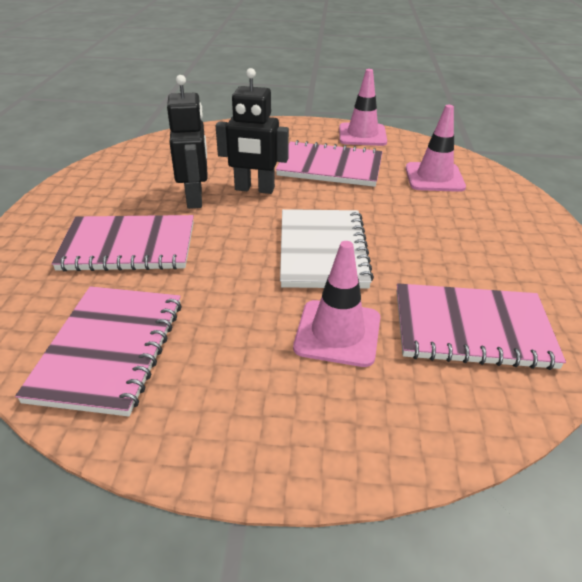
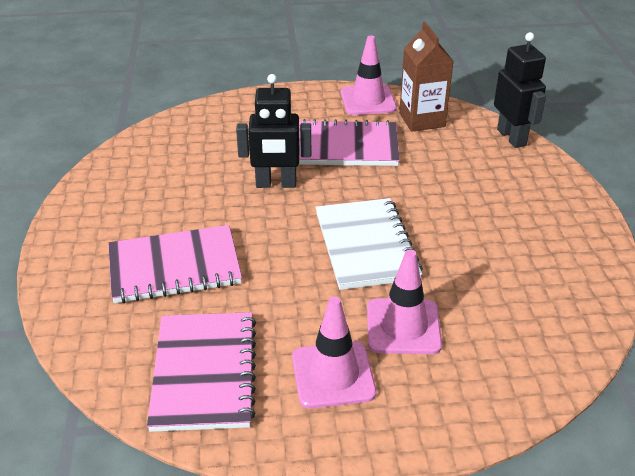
camera: 10 degrees left, 0 degrees up
(195, 198) = (219, 203): black robot -> black robot (512, 137)
(408, 154) = (422, 120): none -> brown carton
(434, 177) = (454, 147): pink traffic cone -> pink traffic cone (333, 375)
(471, 329) = (518, 305): pink notebook -> none

